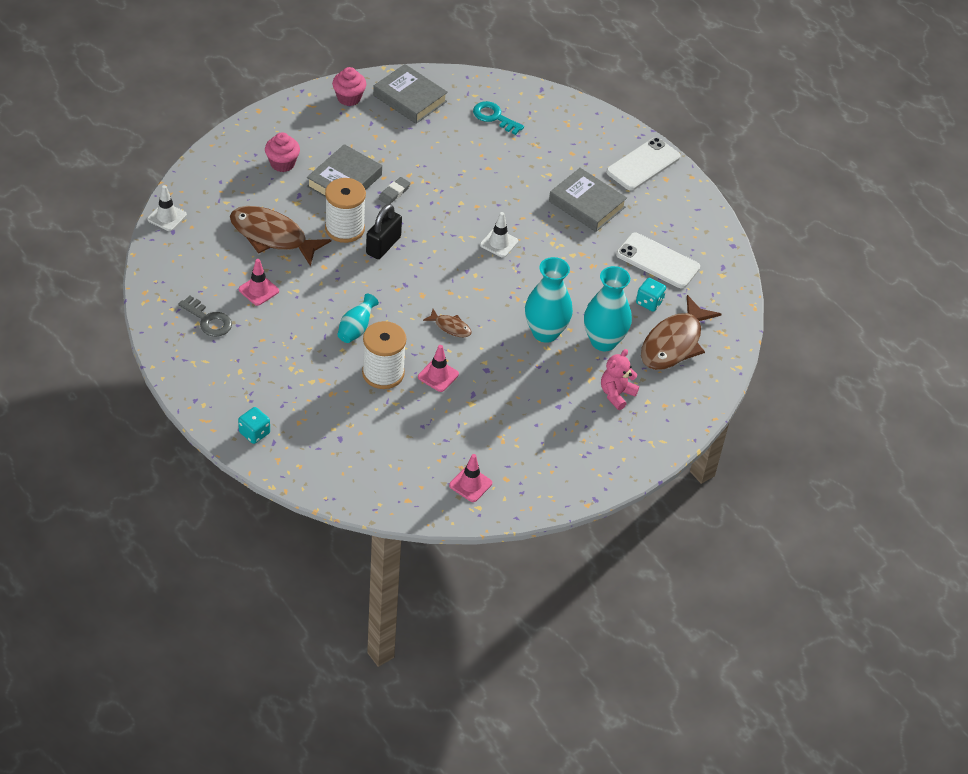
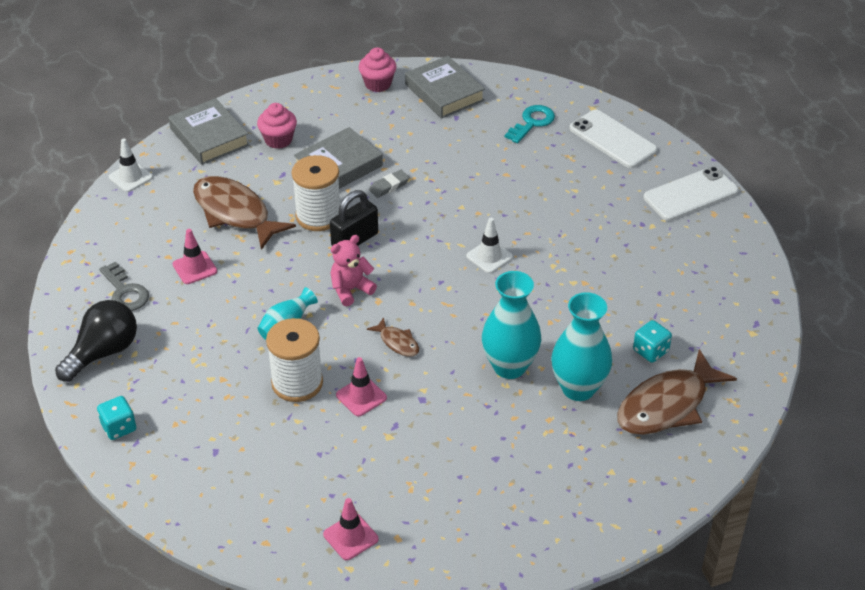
camera: 20 degrees right, 5 degrees down
(213, 374) = (103, 352): none -> black light bulb
(494, 117) = (532, 122): turquoise key -> turquoise key turned 75 degrees clockwise
(587, 204) = (609, 228): grey book -> grey book (209, 137)
(616, 394) = (574, 455): pink teddy bear -> pink teddy bear (351, 290)
(657, 261) = (675, 304): white phone -> white phone (612, 139)

